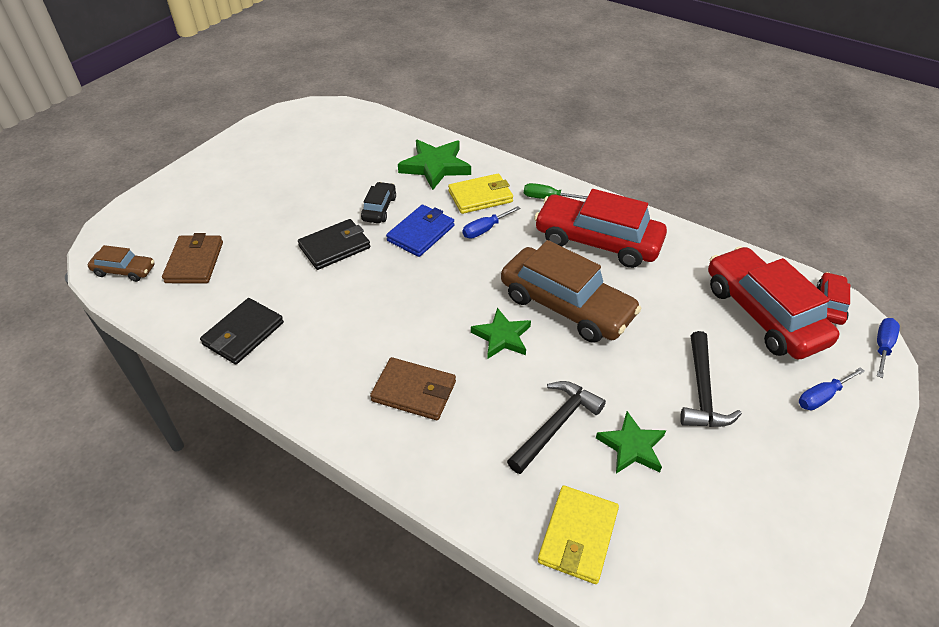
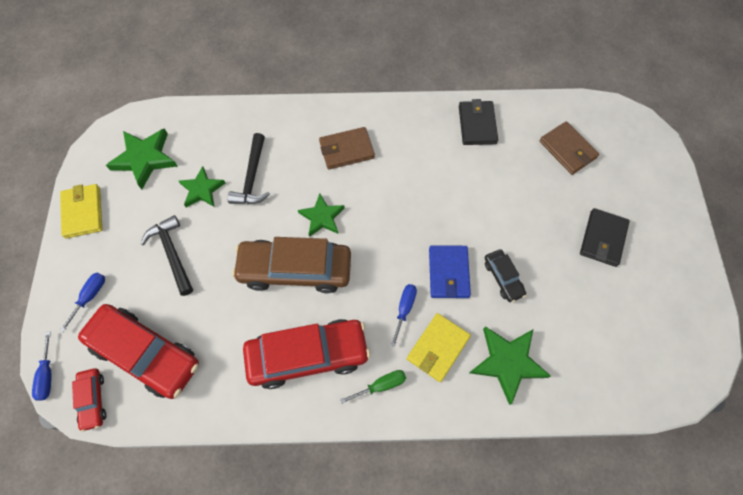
camera: 145 degrees right, 20 degrees up
(124, 271) = (599, 118): brown car -> none
(335, 247) = (495, 219): black wallet -> black wallet (603, 239)
(578, 536) = (209, 127): yellow wallet -> yellow wallet (83, 212)
(701, 543) = (145, 158): none -> green star

